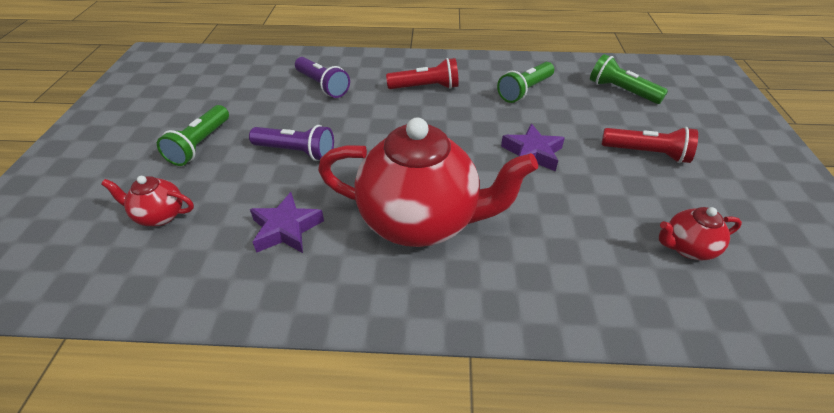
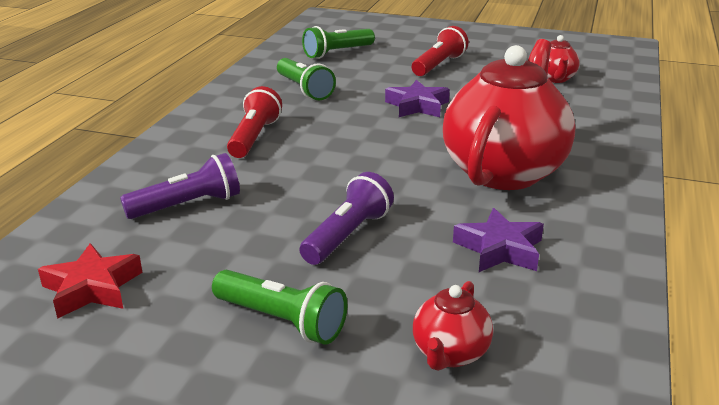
camera: 75 degrees left, 15 degrees down
(233, 80) = (92, 288): none -> red star

